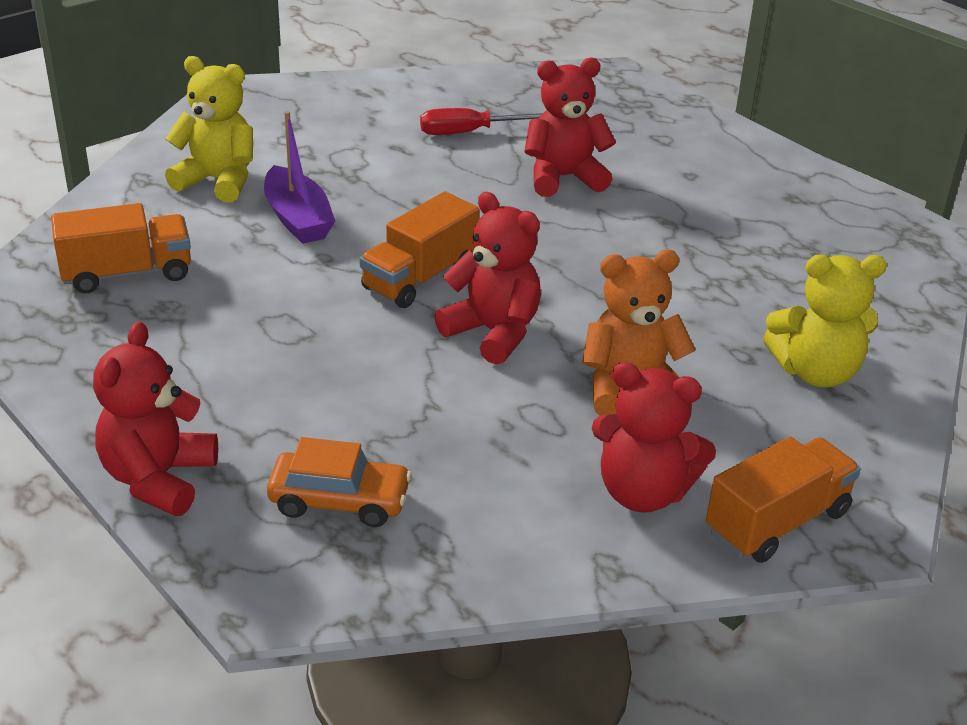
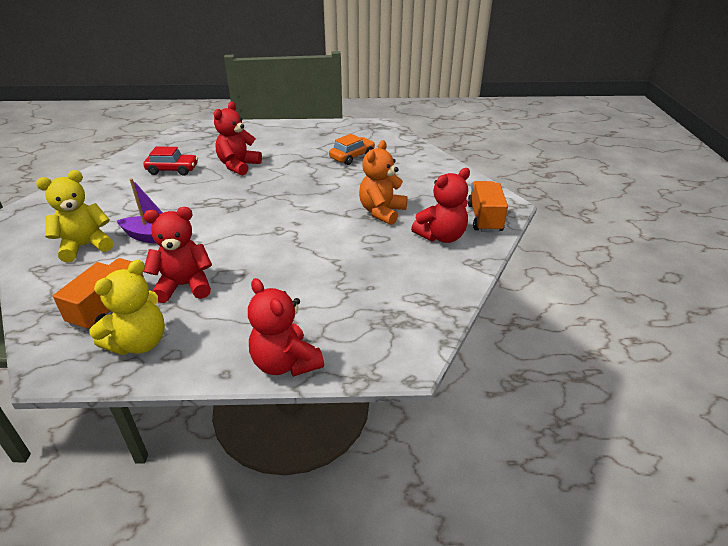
camera: 50 degrees left, 0 degrees up
(339, 500) = (365, 312): orange car -> orange car (352, 156)
(419, 278) = (248, 226): orange truck -> none
(471, 132) = (173, 170): red screwdriver -> red car
(493, 332) = (309, 225): red teddy bear -> red teddy bear (185, 286)
(815, 372) = (418, 175): yellow teddy bear -> yellow teddy bear (139, 343)

